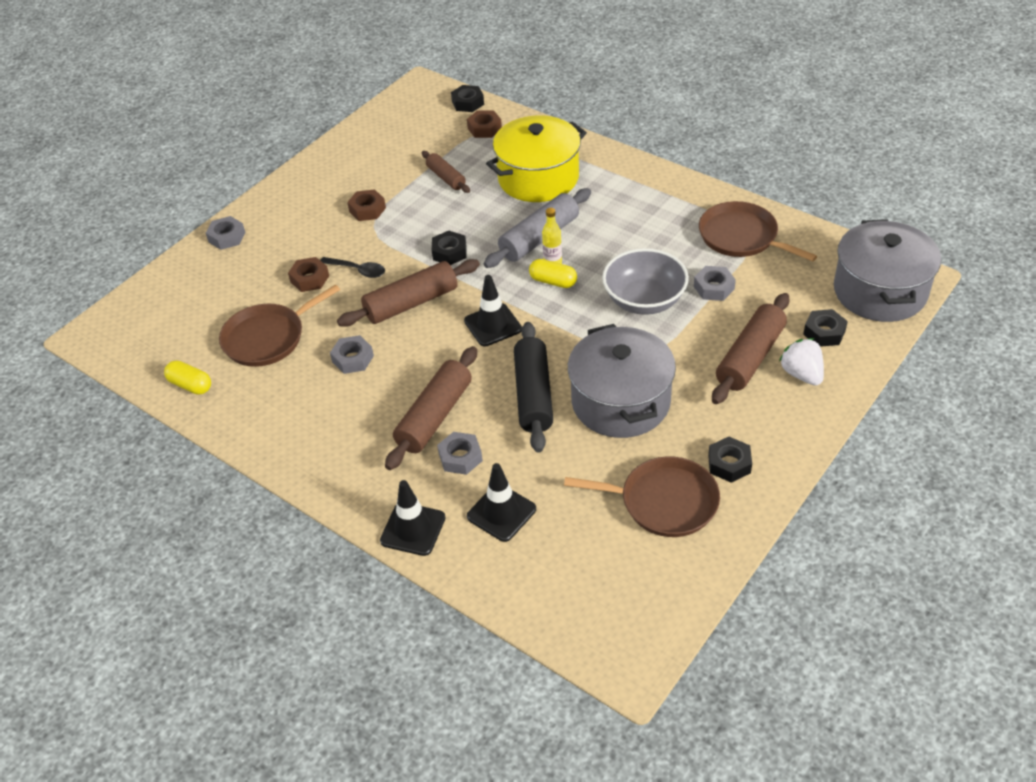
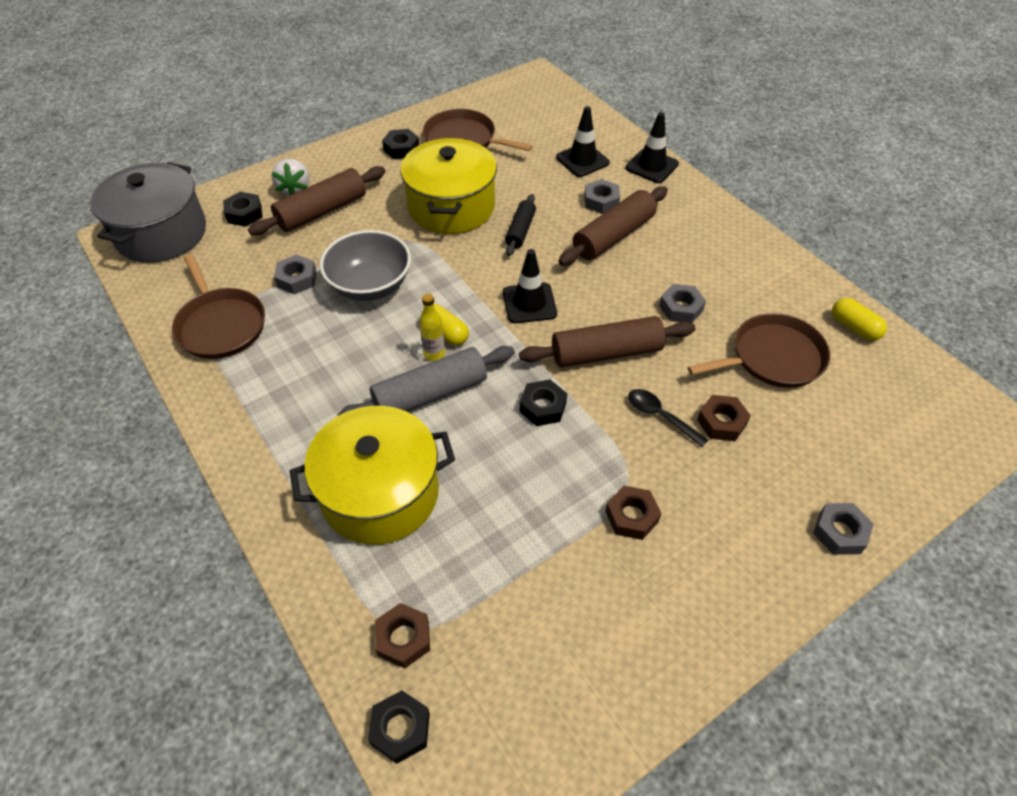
camera: 165 degrees left, 5 degrees up
(446, 177) = (504, 542): brown rolling pin -> none
(534, 395) = (520, 231): black rolling pin -> black rolling pin, size x0.59
(621, 402) = (451, 207): grey pot -> yellow pot

